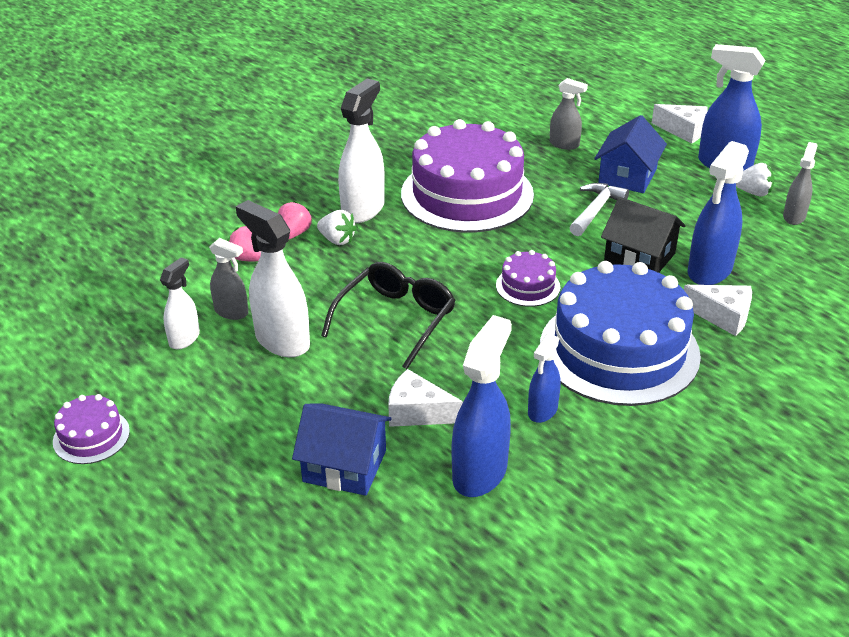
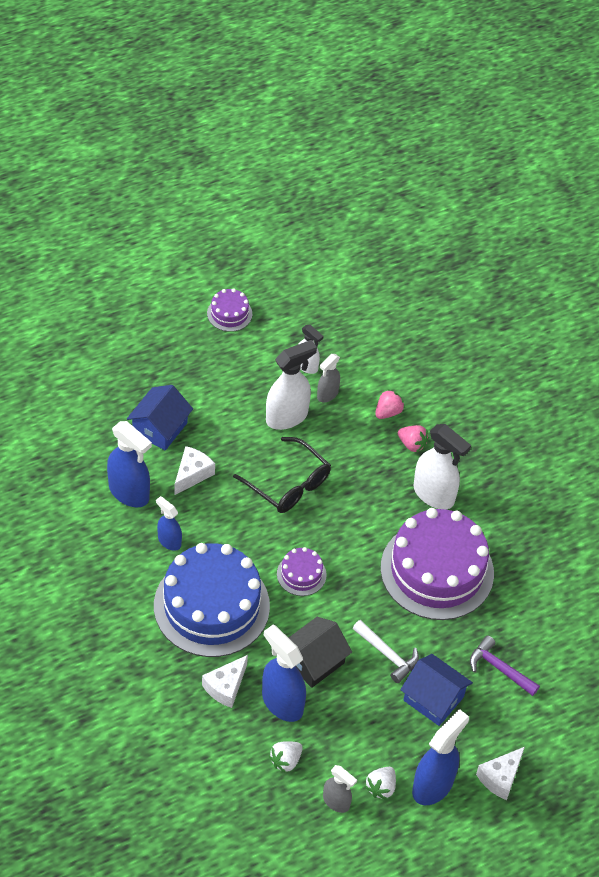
camera: 100 degrees right, 15 degrees up
(337, 240) = (396, 469): white strawberry -> white strawberry (285, 761)
(564, 144) = (499, 668): grey spray bottle -> purple hammer

